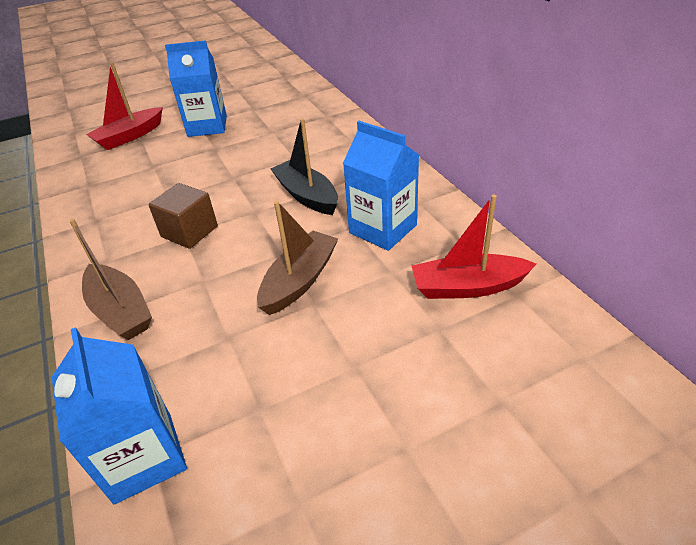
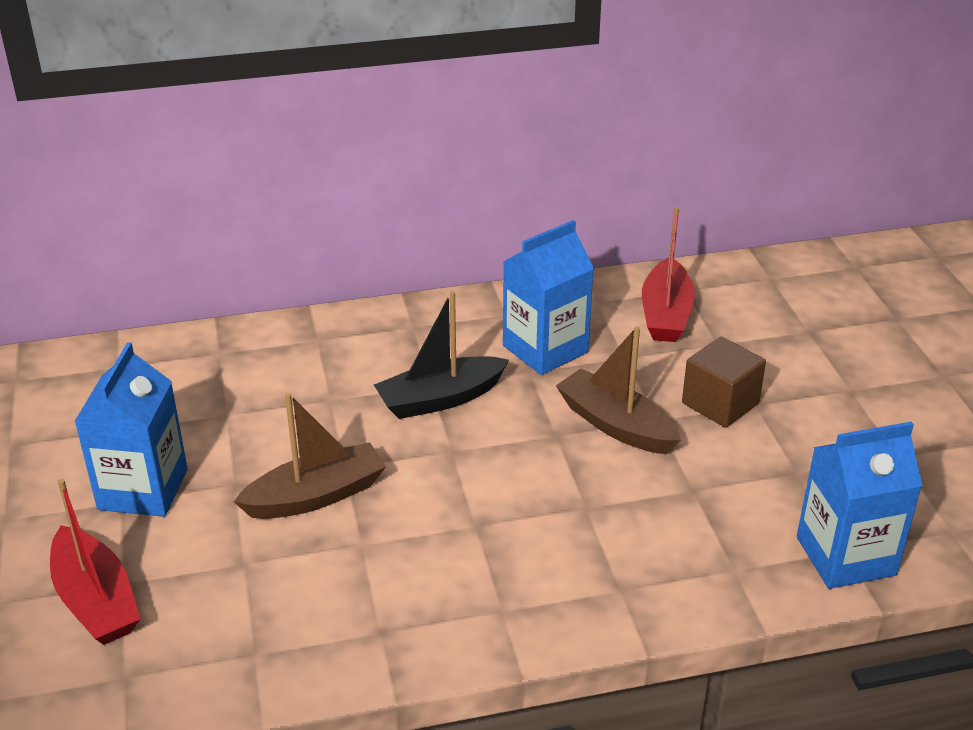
camera: 80 degrees left, 5 degrees down
(120, 311) = (620, 586): brown boat -> brown boat (316, 496)
(189, 232) = (470, 518): brown cube -> brown cube (720, 403)

